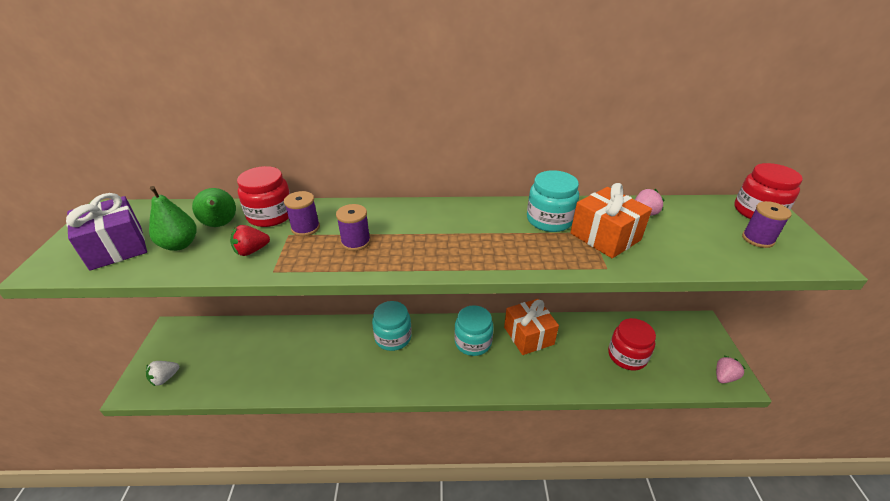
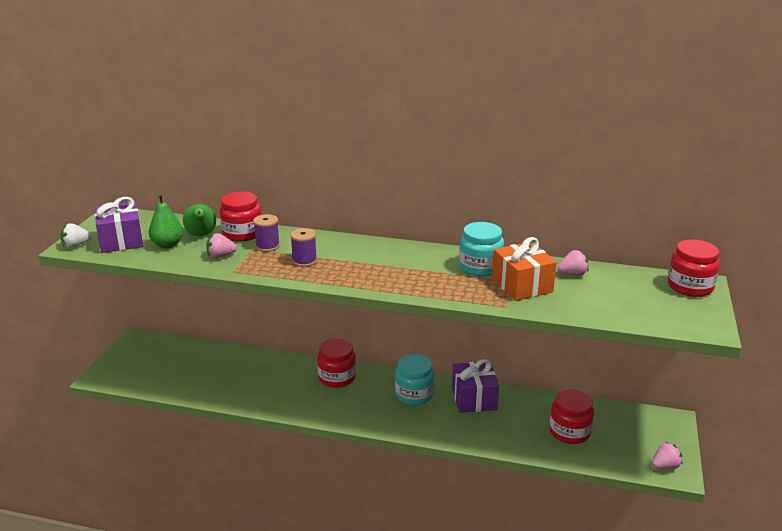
camera: 15 degrees right, 10 degrees down
(165, 378) = (125, 374): white strawberry -> white strawberry (76, 245)
(251, 251) = (221, 256): red strawberry -> pink strawberry
(393, 337) = (337, 377): turquoise jar -> red jar
(528, 336) = (474, 398): orange gift -> purple gift
(757, 239) = (666, 306): purple spool -> none

